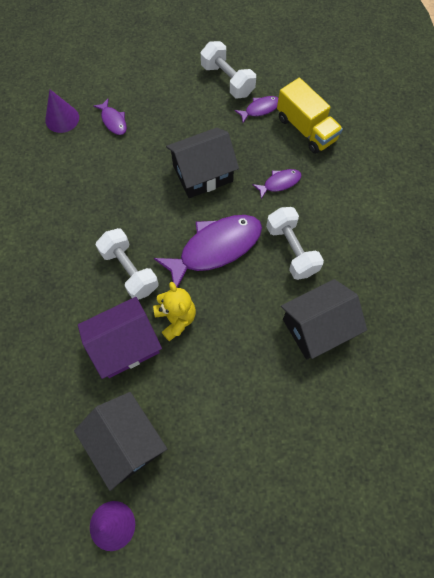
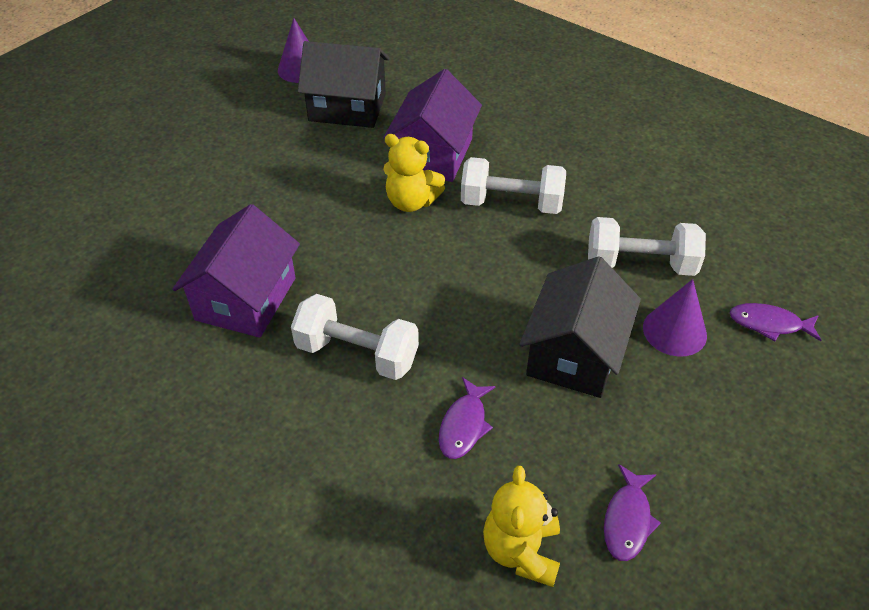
camera: 135 degrees right, 20 degrees down
(62, 118) = (821, 277): purple cone -> purple cone (674, 331)
(215, 248) = (450, 286): purple fish -> none
(227, 80) = (738, 526): white dumbbell -> white dumbbell (640, 264)
(306, 129) = (521, 550): yellow truck -> yellow teddy bear
(317, 327) = (246, 299): black house -> purple house

